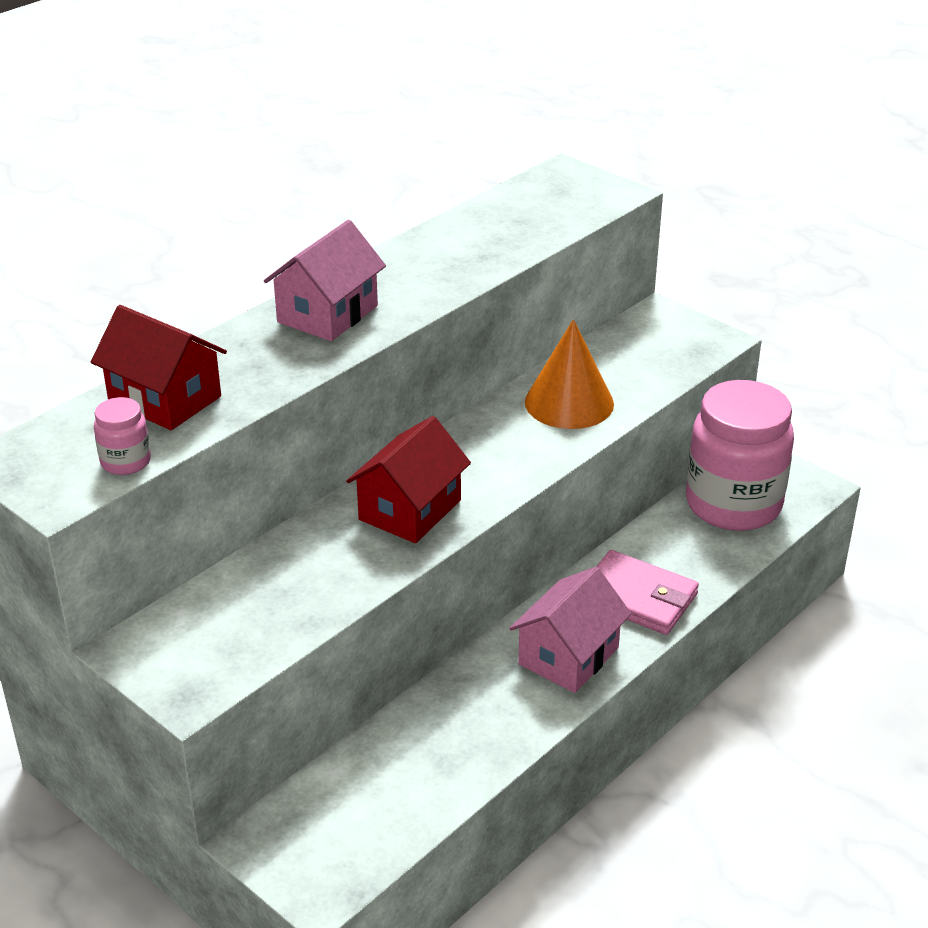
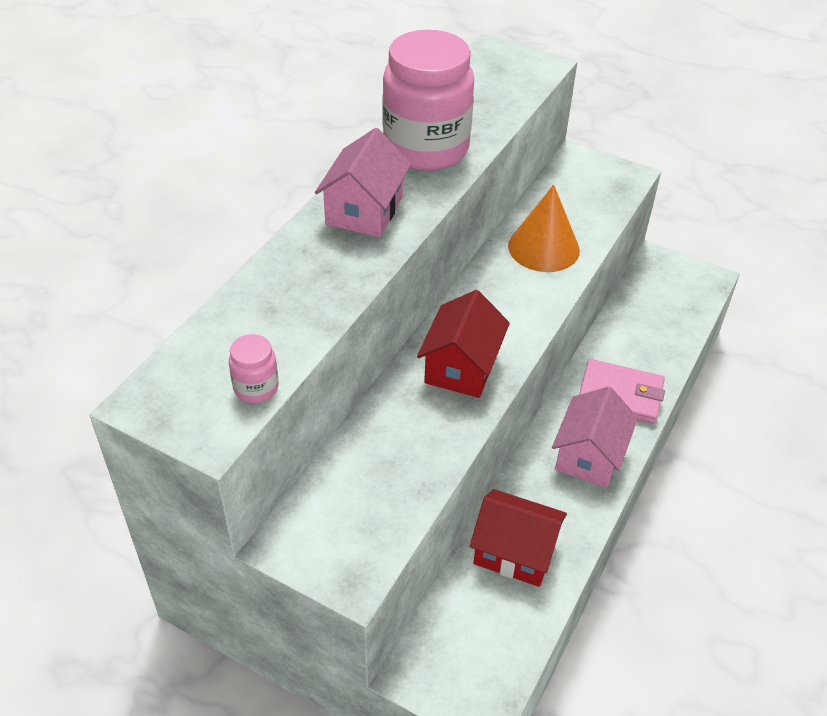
camera: 15 degrees left, 10 degrees up
(165, 399) = (262, 317): red house -> red house (514, 552)
(733, 505) = (657, 303): pink jar -> pink jar (426, 149)

